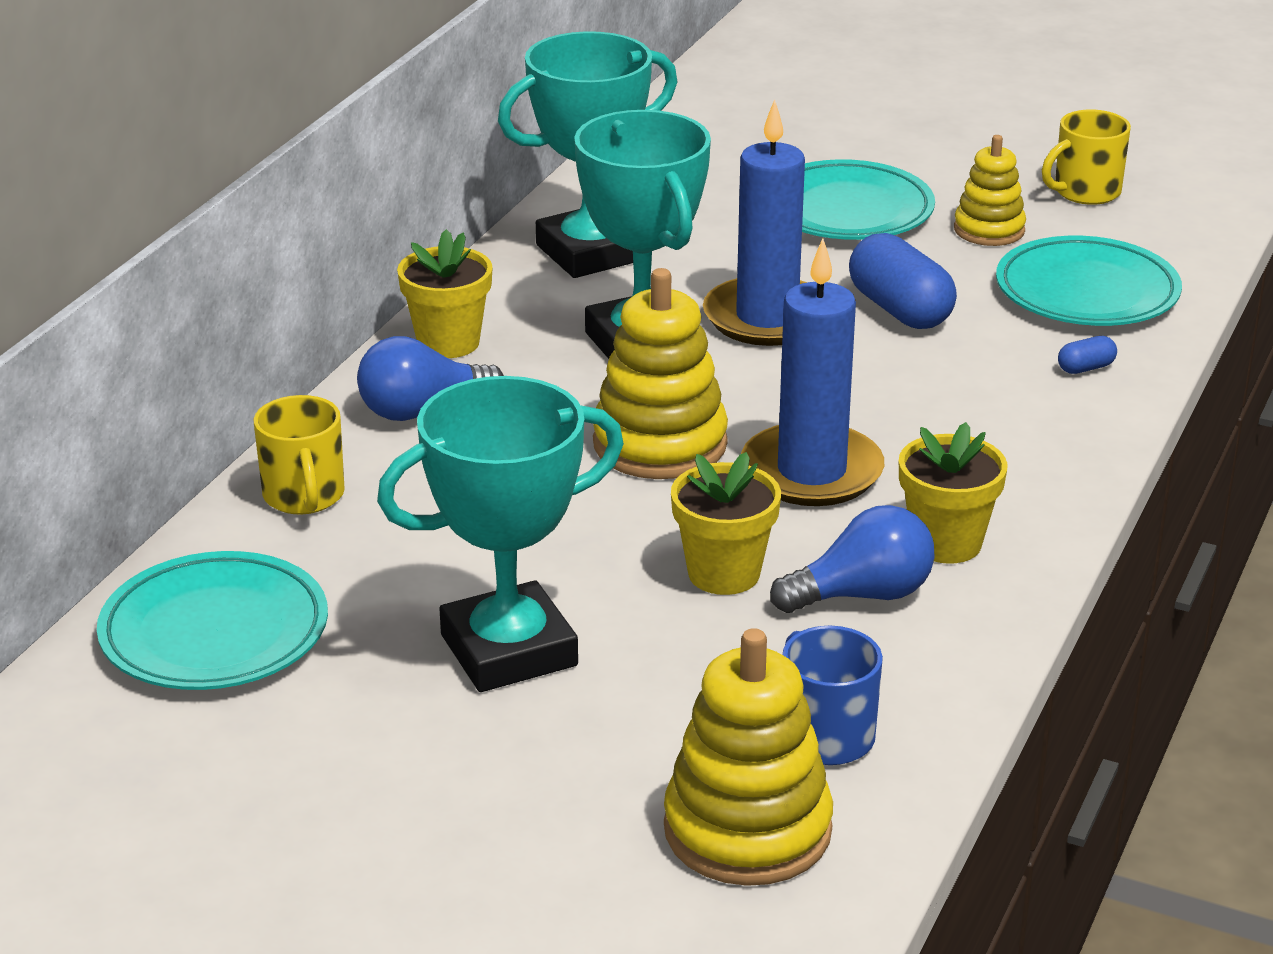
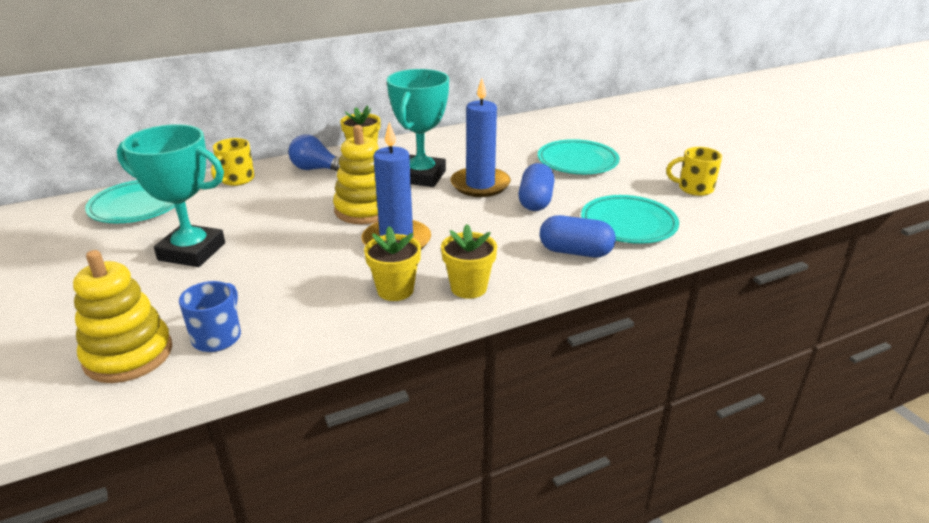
camera: 40 degrees right, 0 degrees up
(590, 252) = (459, 144): turquoise trophy -> none
(724, 573) = (300, 261): yellow flower pot -> yellow flower pot (468, 288)
(862, 595) = (329, 293): blue light bulb -> none
(989, 230) = (625, 187): yellow stacking toy -> none
(1086, 368) = (575, 252): blue capsule -> blue capsule, size x2.22

